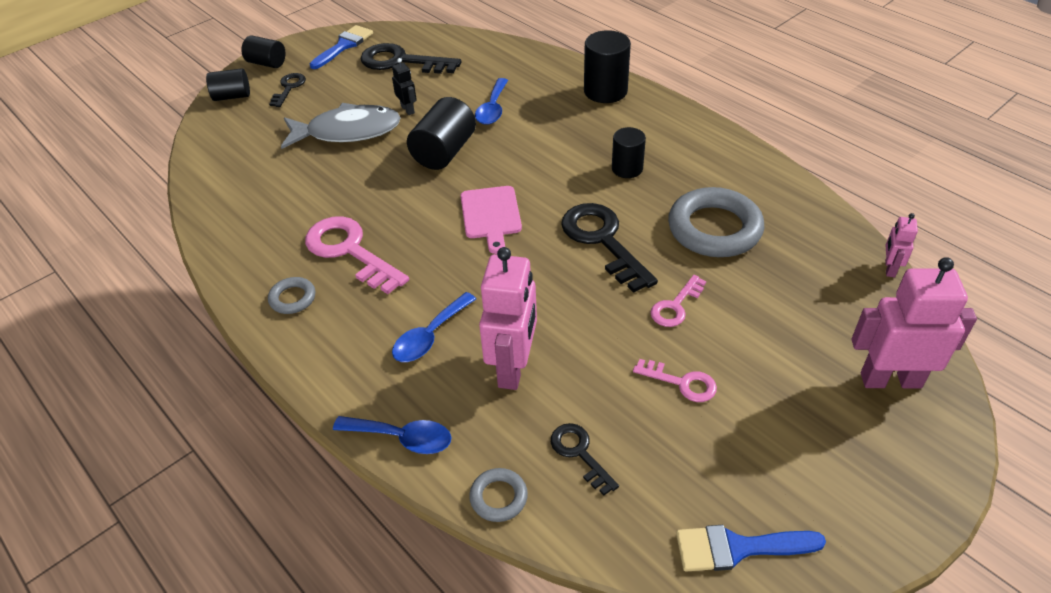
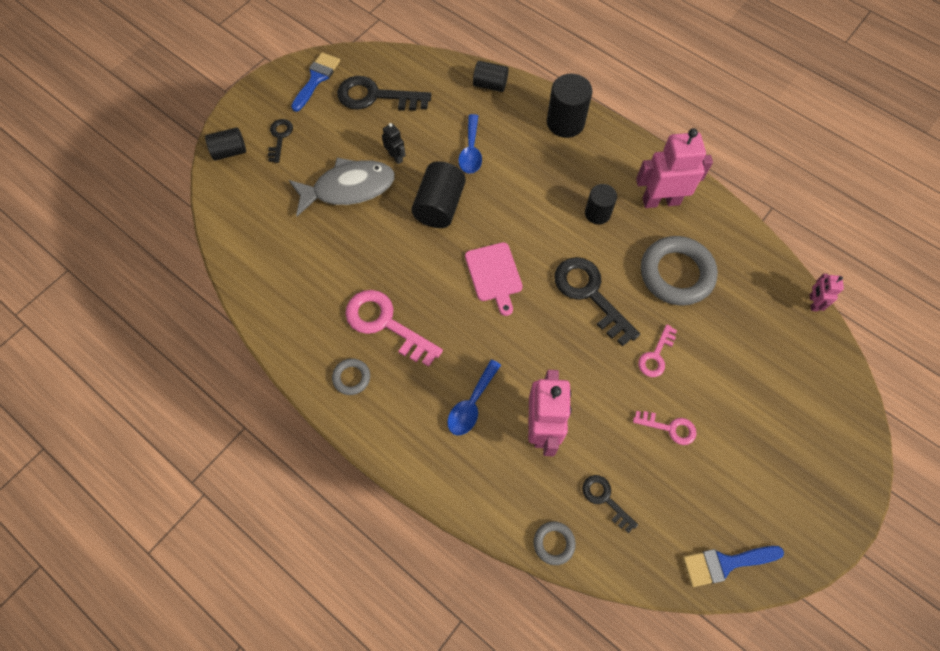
camera: 10 degrees left, 20 degrees up
(267, 63) = (249, 106): black cylinder -> black cylinder (490, 85)
(402, 438) = (472, 500): blue spoon -> none
(890, 380) = (818, 409): pink robot -> pink robot (660, 201)

